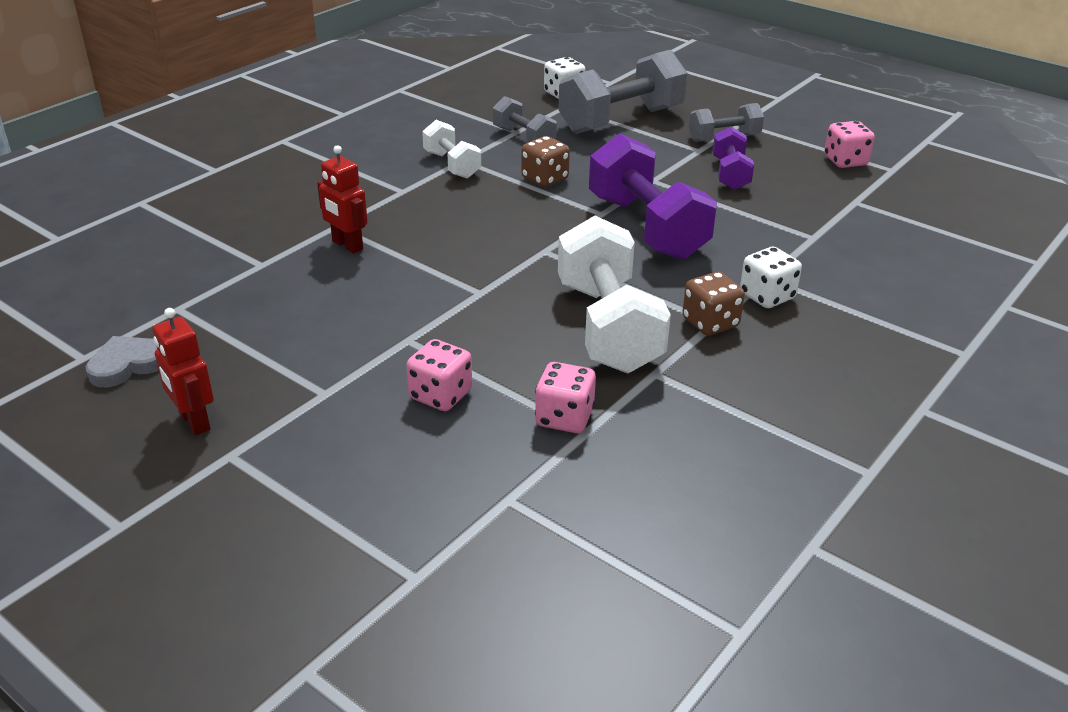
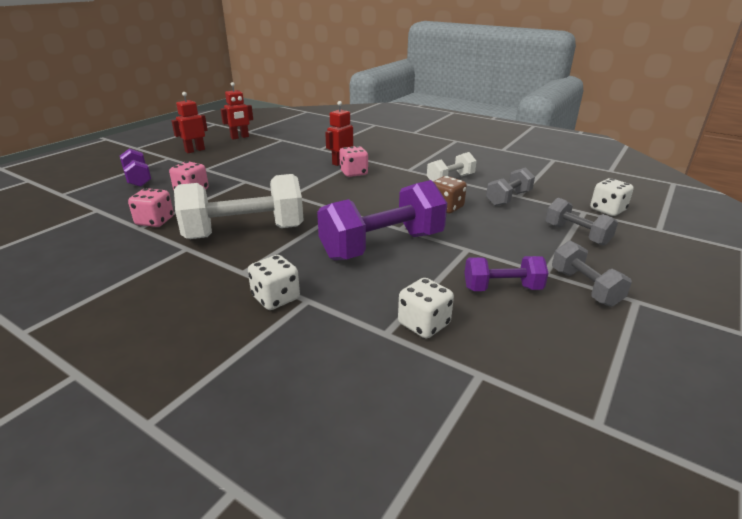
camera: 85 degrees right, 5 degrees down
(127, 365) = (240, 137): grey heart -> red robot
(353, 477) = (138, 178): none -> purple dumbbell
(621, 120) = (576, 234): grey dumbbell -> grey dumbbell, size x0.54
(710, 323) = (241, 270): brown dice -> none
(795, 218) = (423, 324): none -> white dice
(845, 161) = (591, 377): pink dice -> pink dice (353, 173)

